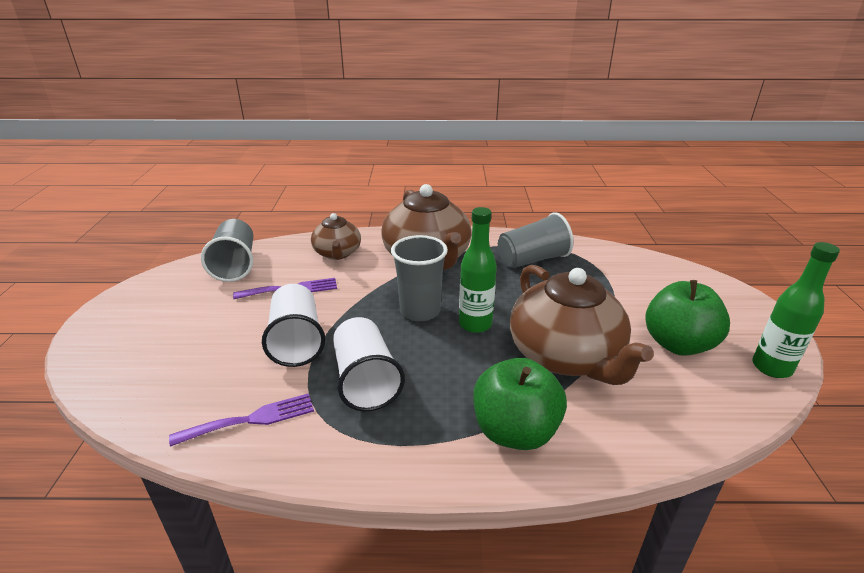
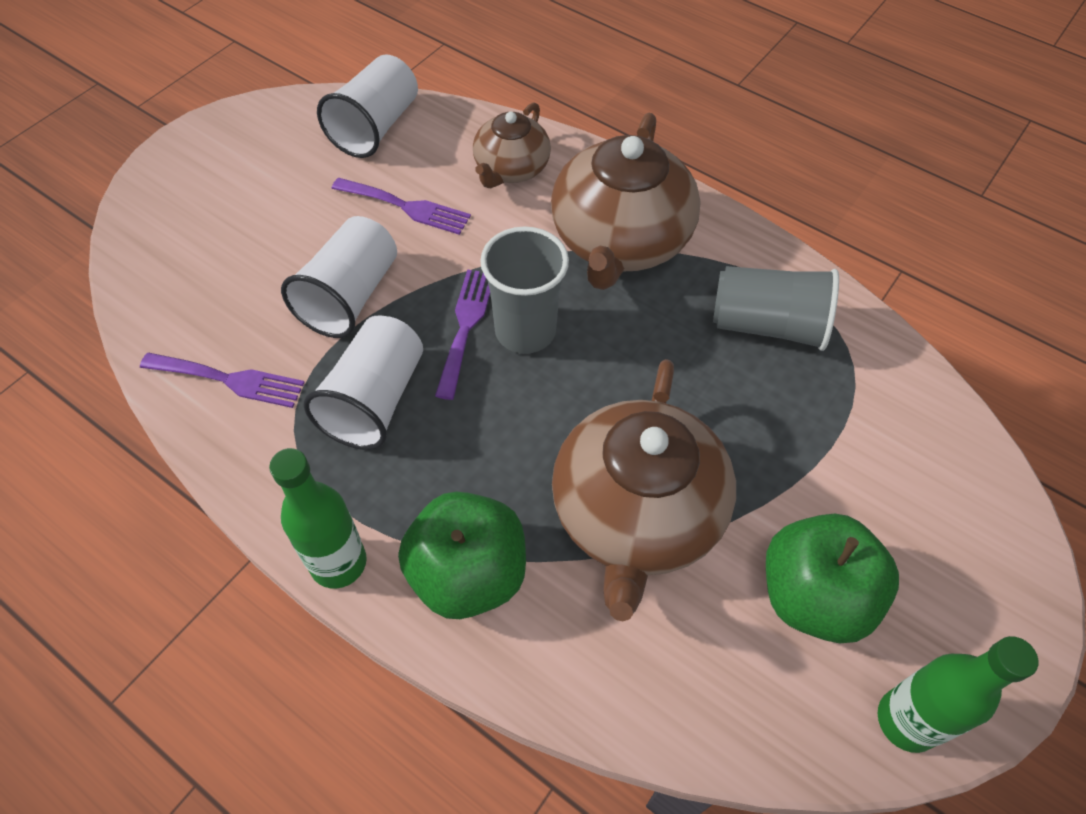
camera: 35 degrees right, 25 degrees up
(235, 265) = (376, 127): grey cup -> white cup
(384, 323) = (466, 326): none -> purple fork
(475, 324) = (573, 393): green bottle -> green bottle (338, 563)

